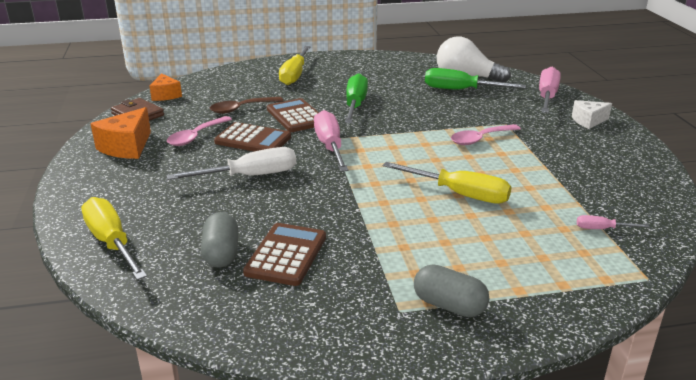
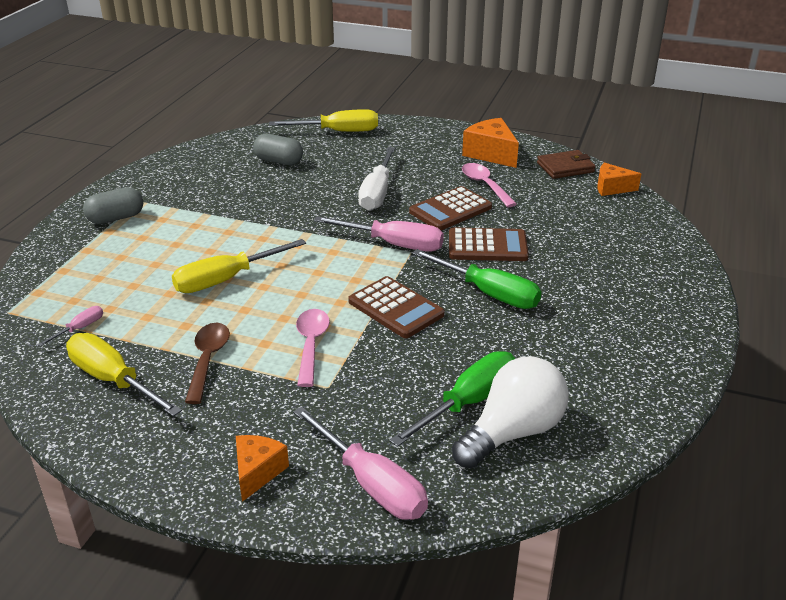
camera: 120 degrees right, 5 degrees up
(241, 109) = (537, 220): brown spoon -> brown spoon (208, 360)
(286, 255) = (247, 181): brown calculator -> brown calculator (395, 308)
(295, 75) = (629, 281): yellow screwdriver -> yellow screwdriver (113, 380)
(588, 121) = (257, 472): white cheese -> orange cheese

